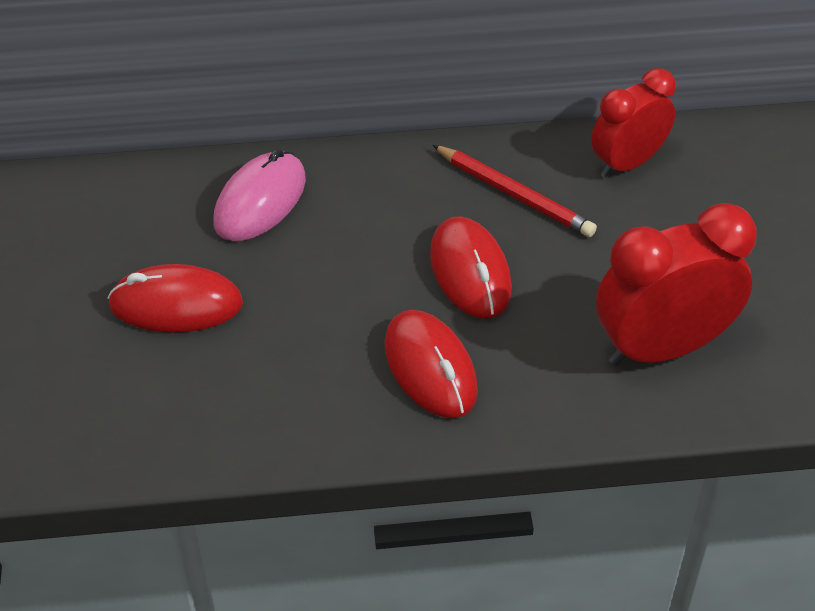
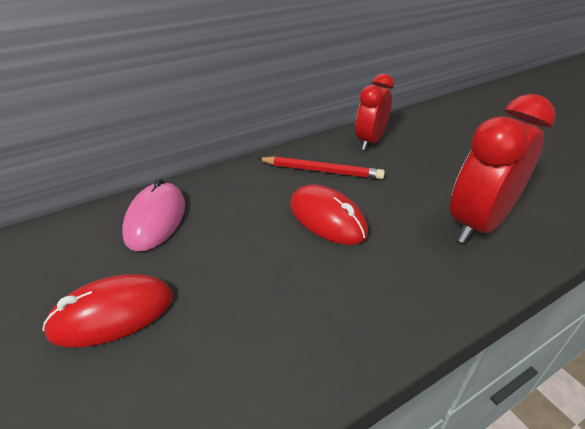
camera: 25 degrees left, 10 degrees down
(430, 368) = (346, 290): red mouse -> none

